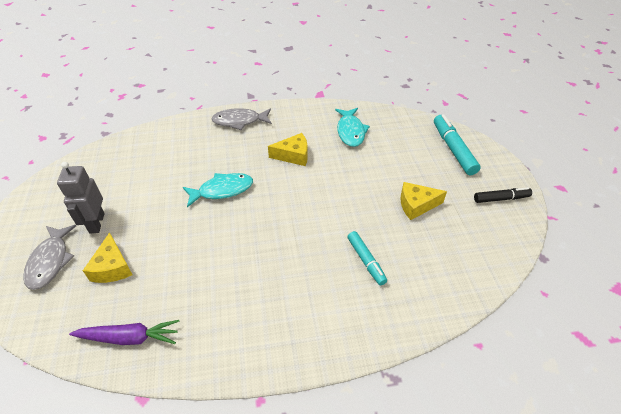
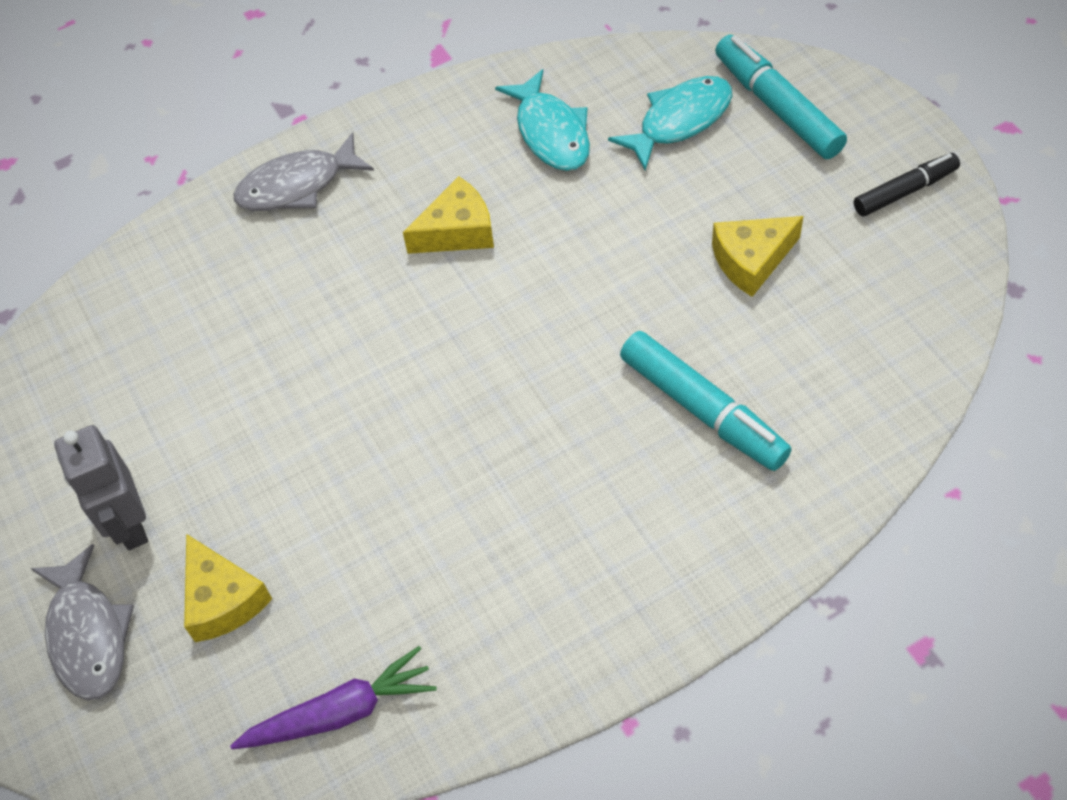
camera: 15 degrees left, 10 degrees up
(222, 190) = (350, 362): turquoise fish -> turquoise fish (679, 121)
(366, 261) = (703, 410): turquoise marker -> turquoise marker, size x1.56

